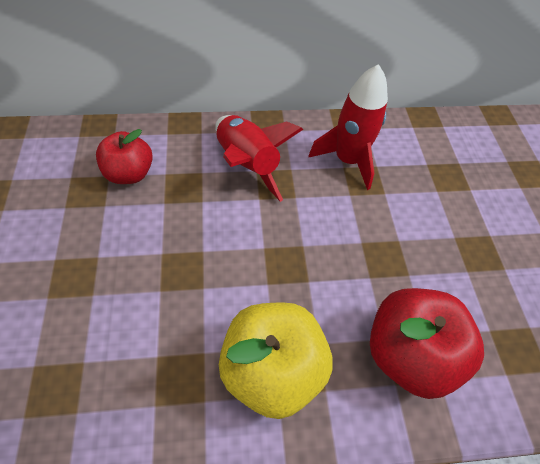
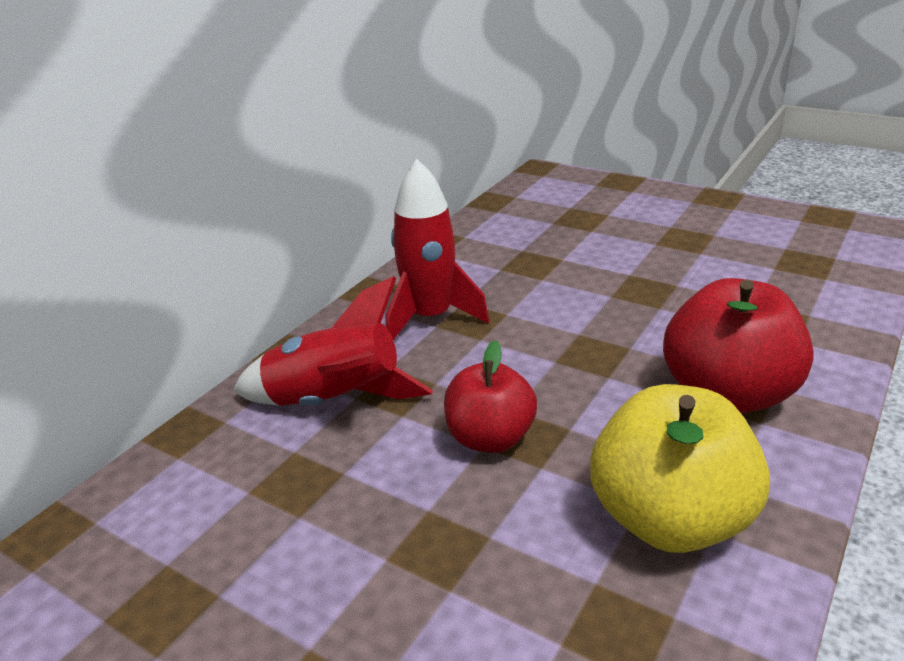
camera: 45 degrees left, 25 degrees down
(129, 173) = (196, 534): red apple -> red apple (490, 438)

